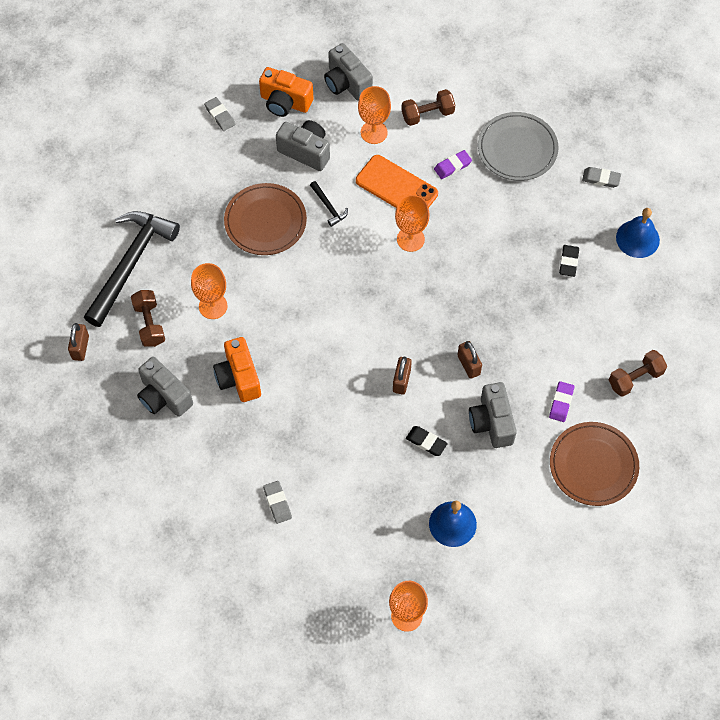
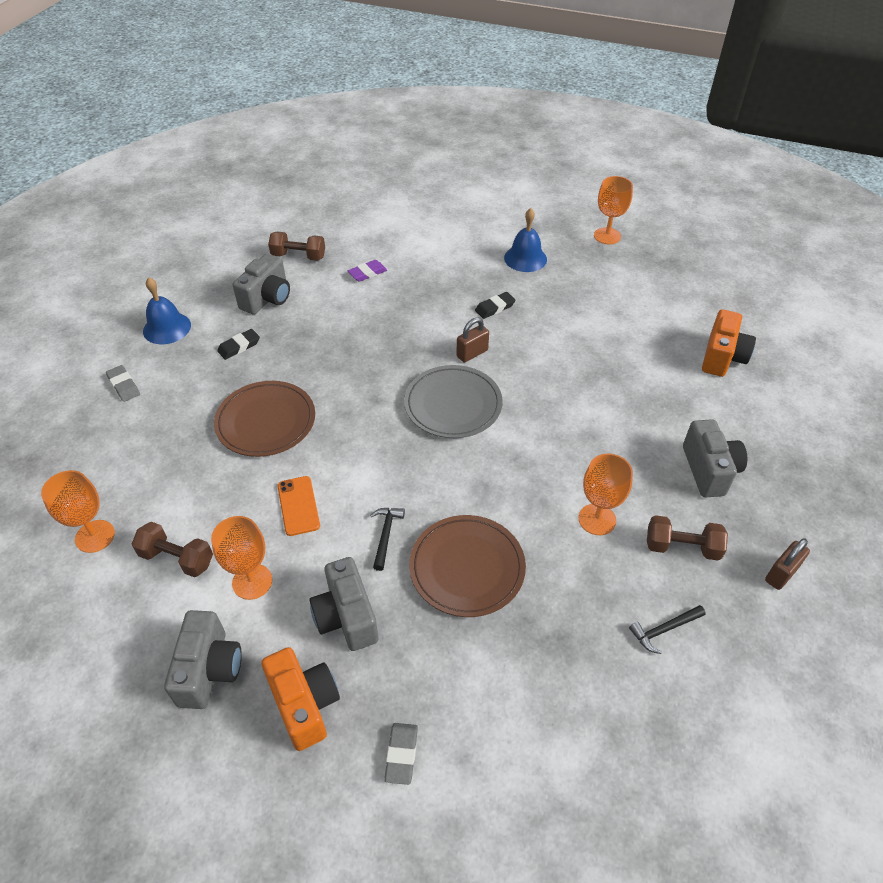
camera: 140 degrees left, 15 degrees down
(130, 264) = (664, 630): black hammer -> black hammer, size x0.40
(149, 324) = (682, 547): brown dumbbell -> brown dumbbell turned 75 degrees clockwise
(238, 378) = (619, 441): orange camera -> orange camera (722, 357)
(277, 503) = (654, 338): grey eraser -> none
(396, 187) = (298, 506): orange phone -> orange phone, size x0.64
(410, 239) = (342, 449): orange goblet -> orange goblet (95, 536)
(426, 442) = (495, 307): black eraser -> black eraser turned 75 degrees clockwise
(452, 166) = (223, 487): purple eraser -> none
(468, 365) = (406, 331): brown padlock -> none
(491, 422) = (432, 291): grey camera -> grey camera (267, 299)
(517, 149) = (148, 459): grey plate -> grey plate (453, 405)
(593, 465) = (391, 234): brown plate -> brown plate (266, 421)

